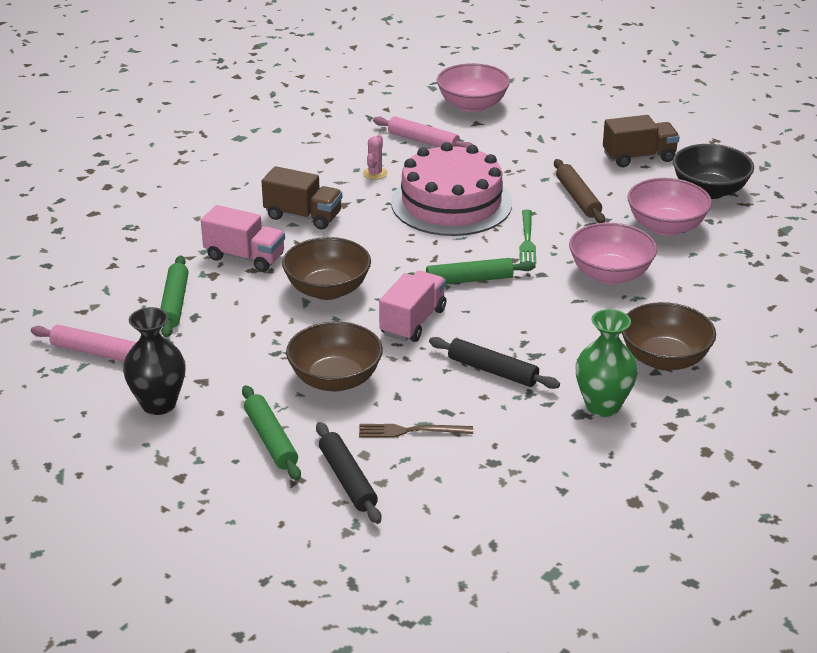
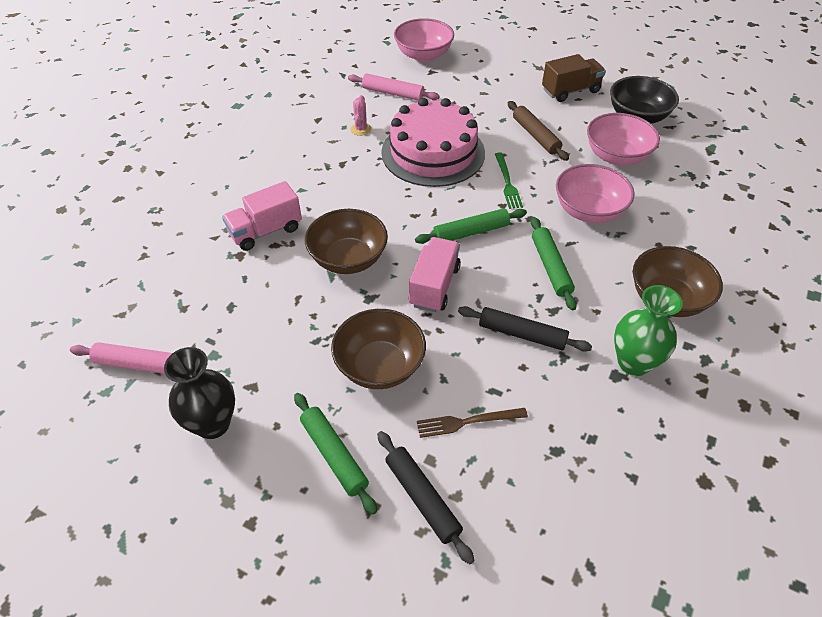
camera: 10 degrees left, 15 degrees up
(174, 303) = (209, 293): green rolling pin -> green rolling pin (551, 267)
(245, 257) = (265, 231): pink truck -> pink truck turned 135 degrees clockwise
(303, 216) = (309, 180): brown truck -> none

